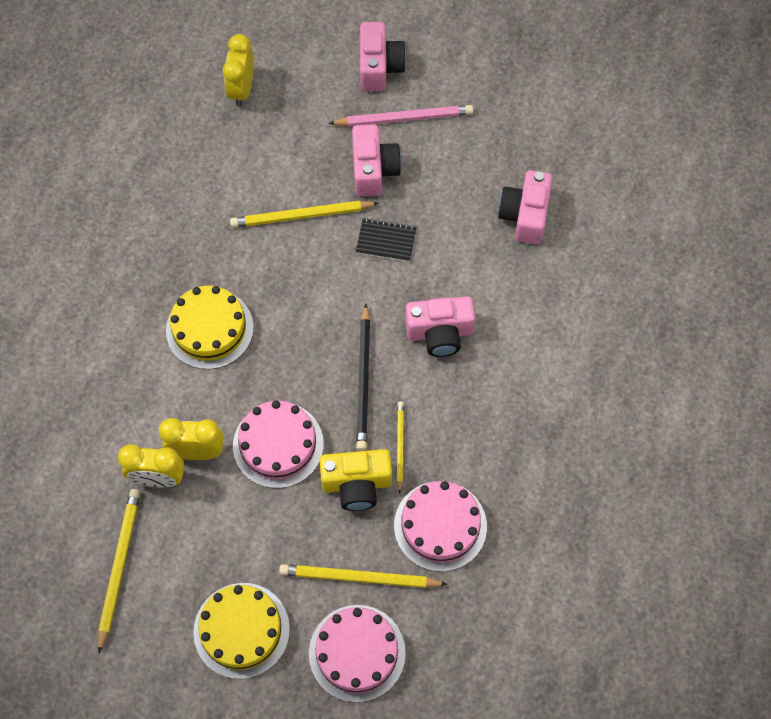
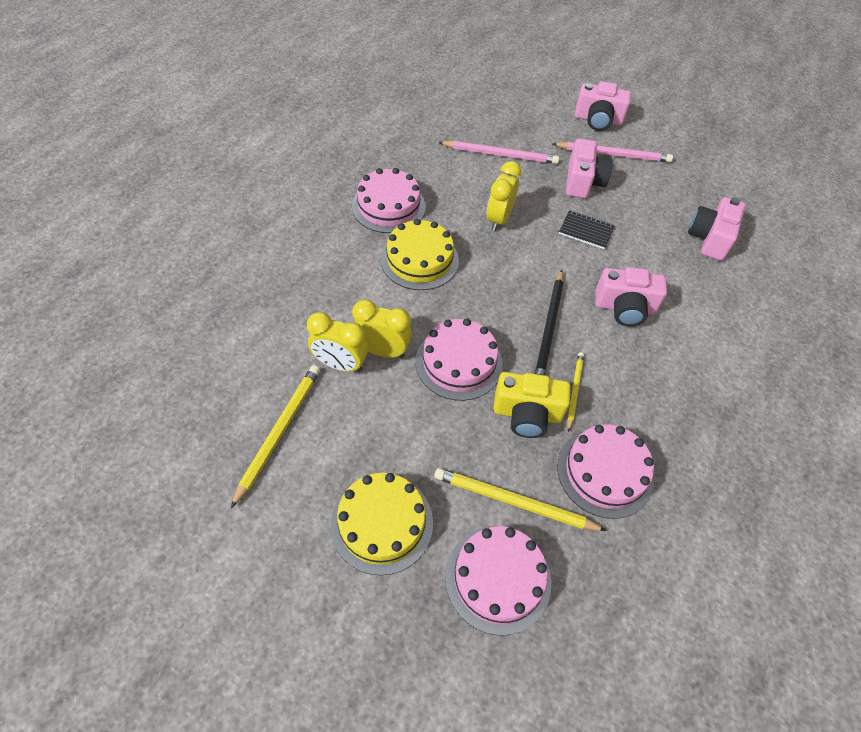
camera: 10 degrees right, 10 degrees down
(158, 265) = (388, 206): none -> pink cake
(242, 90) = (486, 112): yellow clock -> yellow clock (498, 219)
(270, 154) = (500, 154): none -> pink pencil
(302, 216) = (517, 199): yellow pencil -> none
(379, 67) = (598, 120): pink camera -> pink camera turned 90 degrees clockwise

